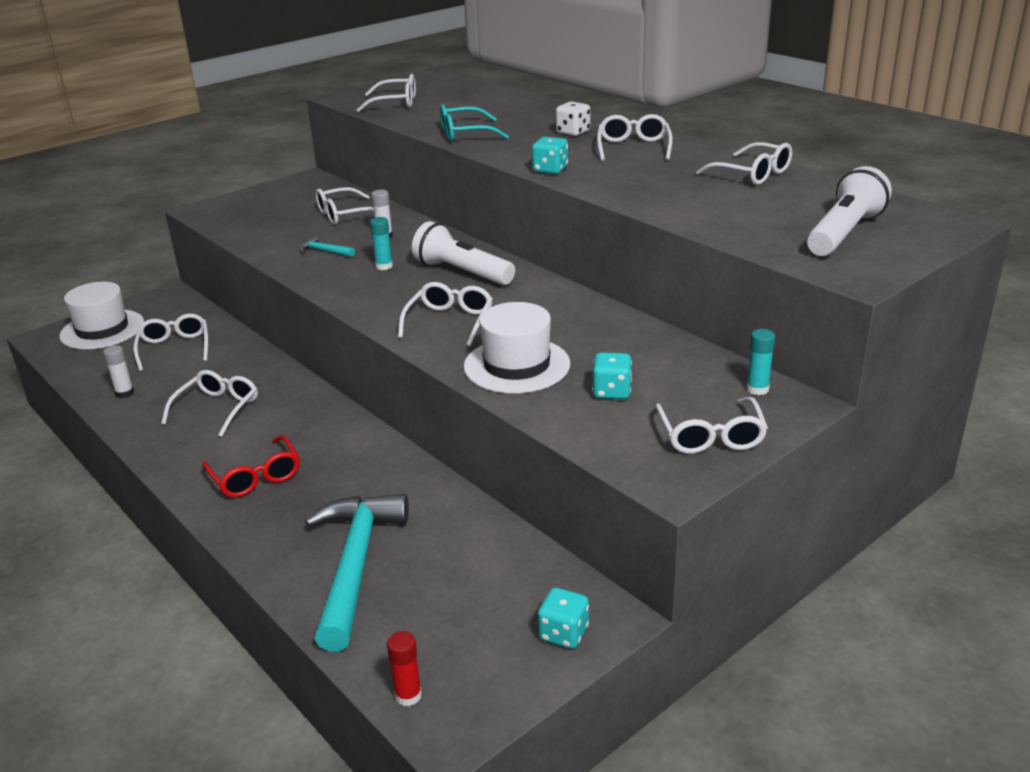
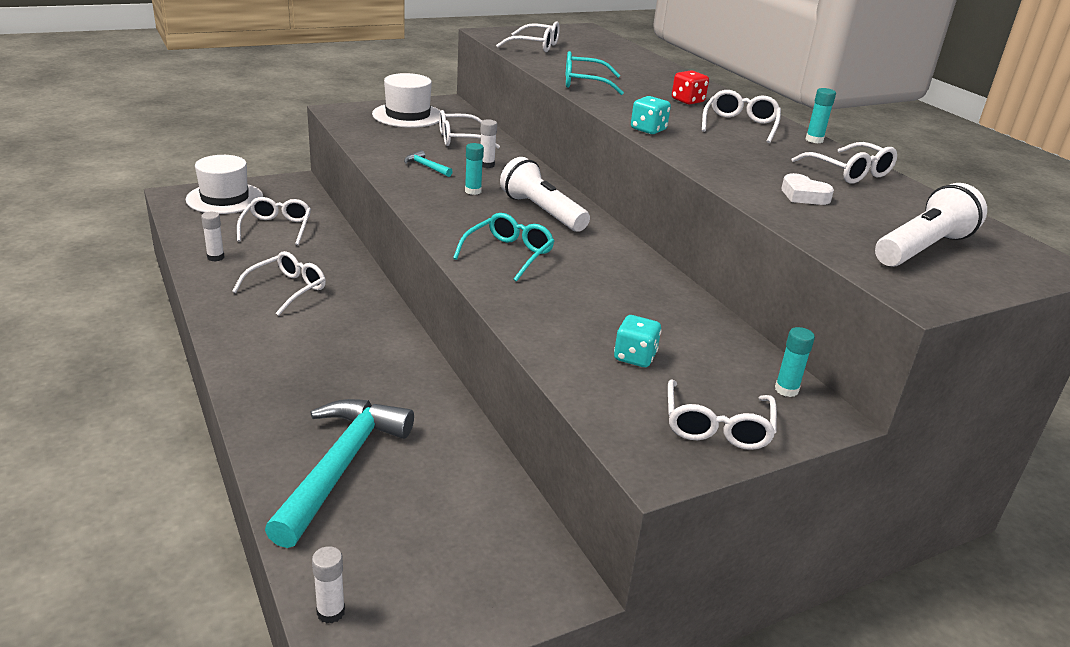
camera: 10 degrees right, 0 degrees up
(255, 476) = (291, 359): red glasses -> none
(408, 695) = (331, 612): red glue stick -> white glue stick
(449, 322) = (508, 254): white glasses -> turquoise glasses
(517, 365) = (553, 310): white hat -> white hat (408, 115)
(563, 633) = (509, 590): turquoise dice -> none
(573, 132) = (687, 101): white dice -> red dice
(707, 148) = (814, 140): none -> turquoise glue stick
(721, 205) = (803, 195): none -> white heart

